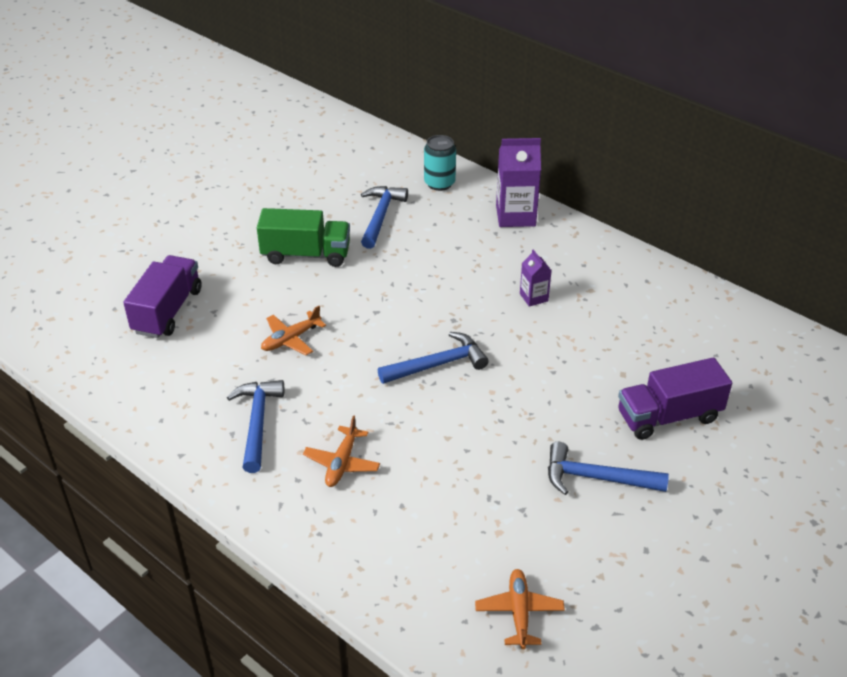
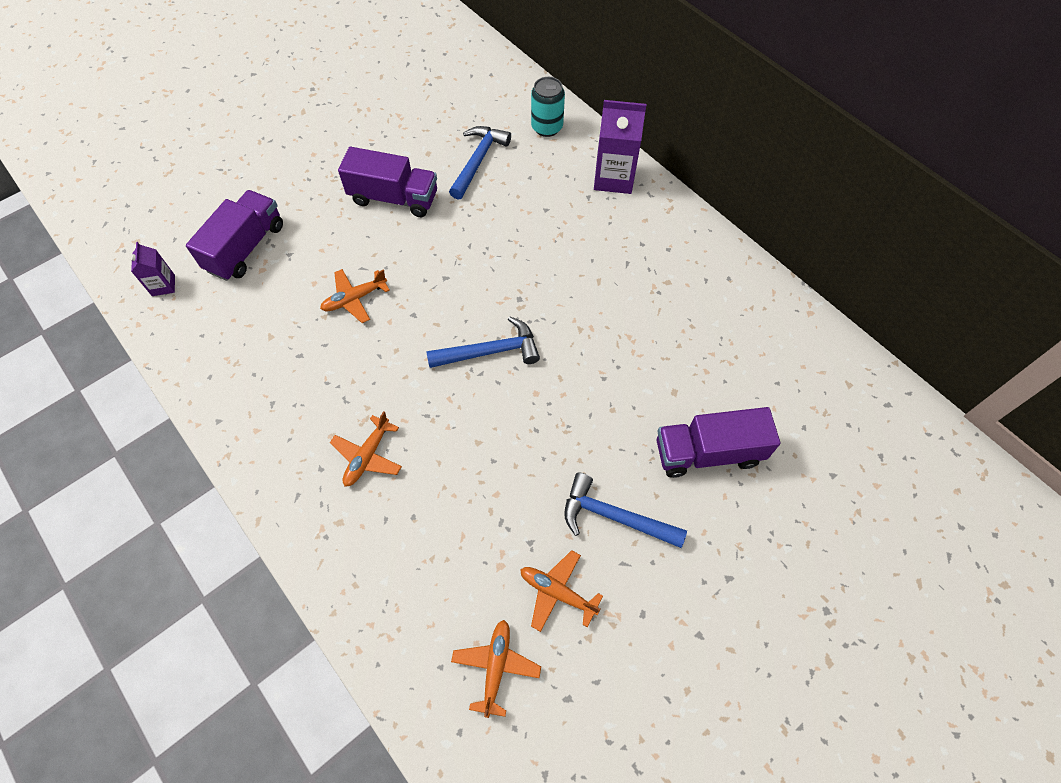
camera: 10 degrees right, 20 degrees up
(257, 422) = (299, 394): blue hammer -> none
(306, 254) = (394, 198): green truck -> purple truck
(533, 297) = (607, 282): purple carton -> purple carton (163, 285)
(560, 545) = (557, 592): none -> orange plane

